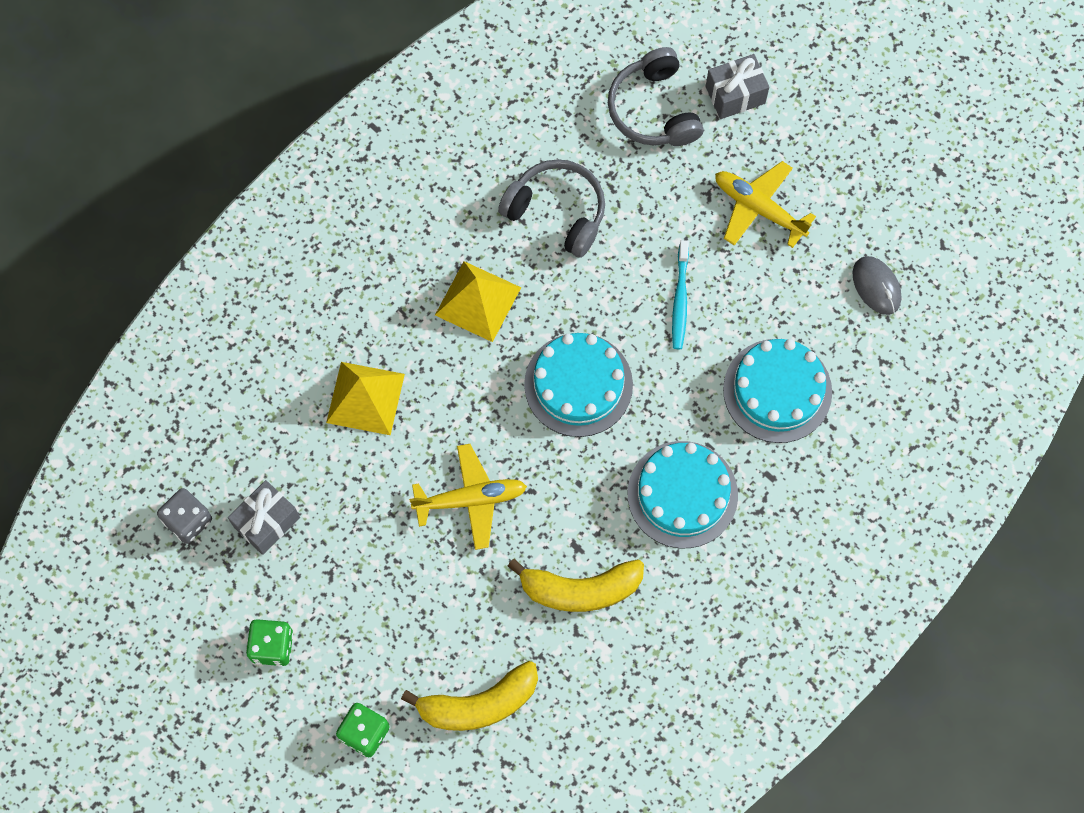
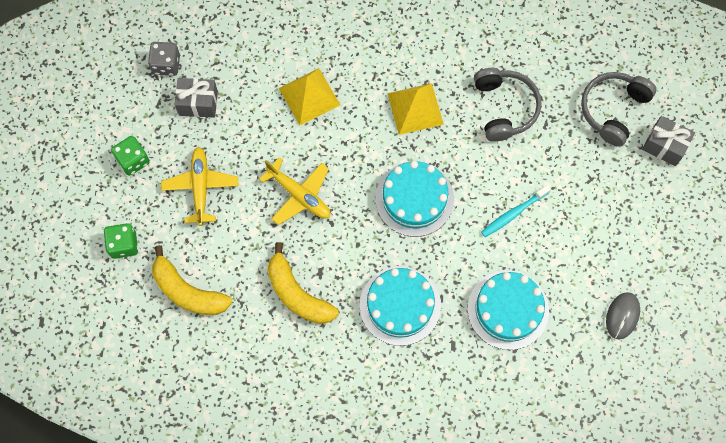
camera: 50 degrees right, 0 degrees up
(758, 208) = (608, 213): yellow plane -> yellow plane (200, 187)

